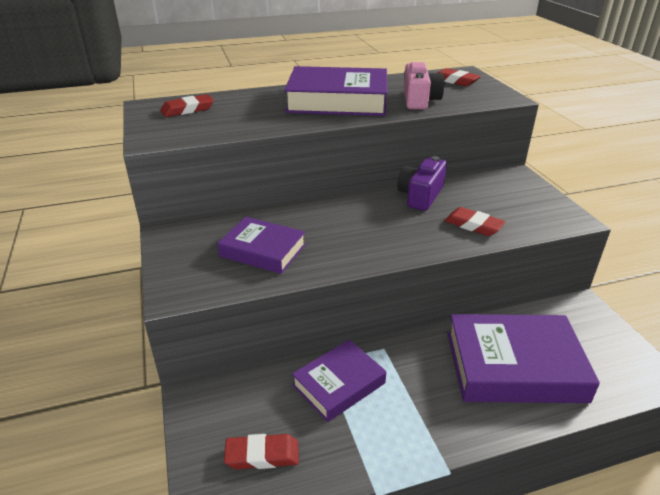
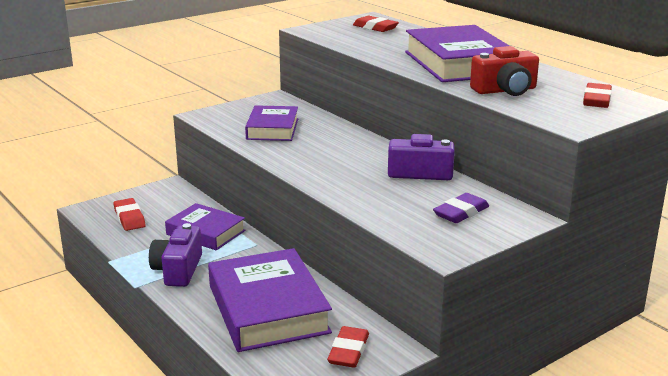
camera: 70 degrees right, 10 degrees down
(419, 100) = (505, 90): pink camera -> red camera
(420, 424) = (178, 270): none -> purple camera
(473, 225) = (382, 201): red eraser -> red eraser (348, 351)
(503, 197) = (461, 212): none -> purple eraser

